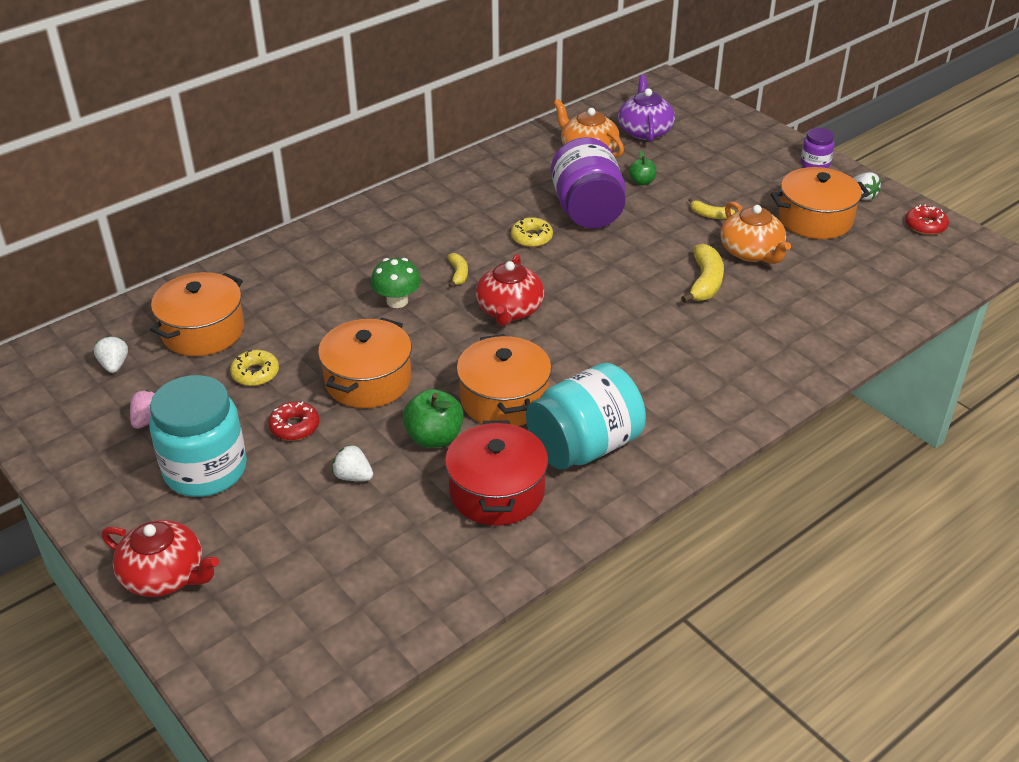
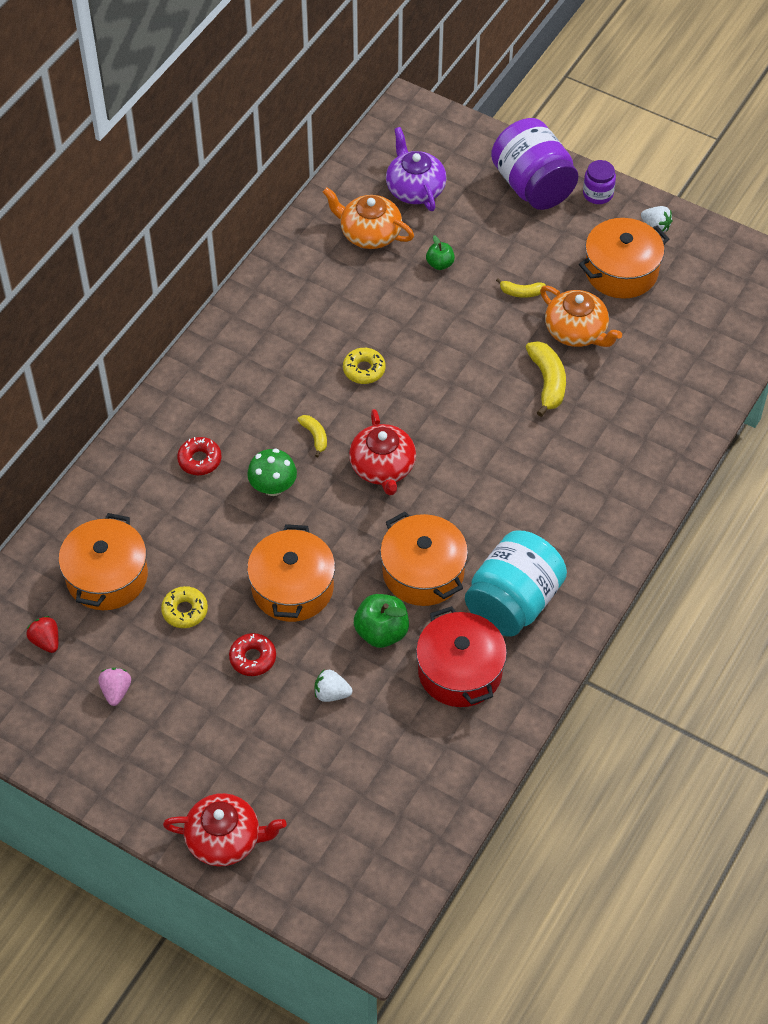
camera: 20 degrees left, 15 degrees up
(114, 365) = (46, 641): white strawberry -> red strawberry
(205, 470) = (199, 727): turquoise jar -> none
(587, 211) = (403, 319): purple jar -> purple jar (533, 186)
(925, 225) = (723, 252): red donut -> red donut (199, 460)

